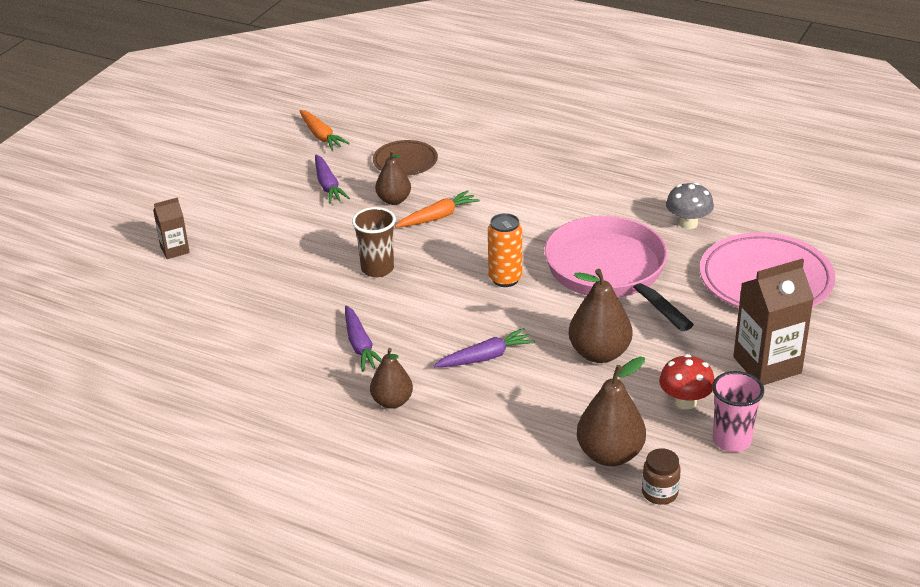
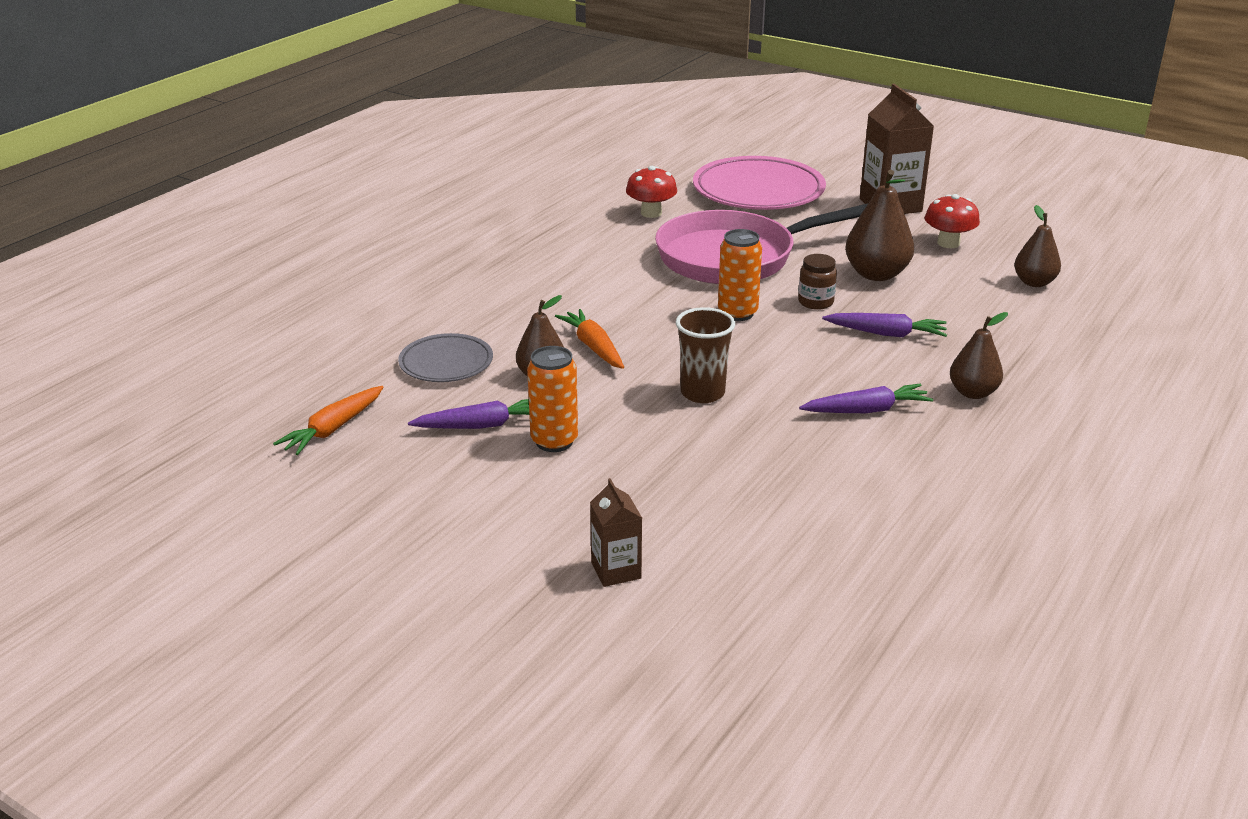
camera: 85 degrees left, 5 degrees down
(310, 214) = (554, 441): none -> orange can
(321, 136) = (333, 429): orange carrot -> orange carrot turned 150 degrees clockwise
(405, 162) = (446, 363): brown plate -> grey plate
(485, 357) = (886, 333): purple carrot -> purple carrot turned 120 degrees clockwise
(610, 455) = (1034, 282): brown pear -> brown pear, size x0.65
(659, 493) = (1081, 266): brown jar -> brown jar (815, 302)
(688, 223) = (651, 213): grey mushroom -> red mushroom
(731, 440) = (1001, 230): pink cup -> none

